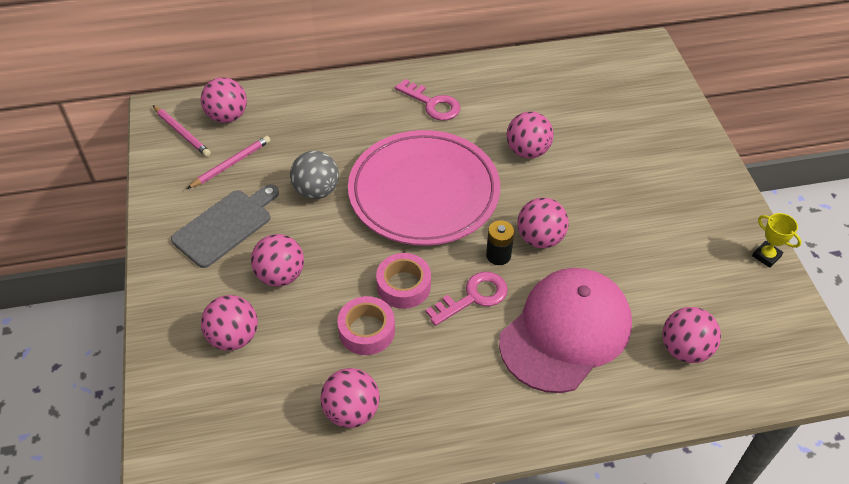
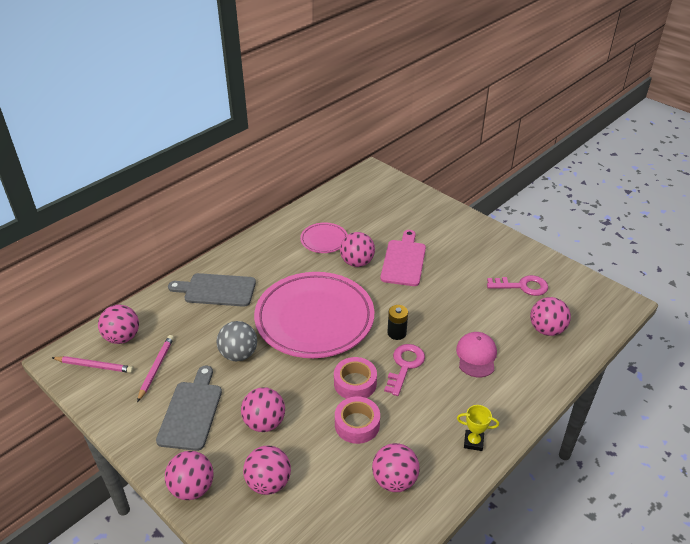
camera: 35 degrees left, 10 degrees down
(353, 110) = (217, 290): none -> grey cutting board
(432, 104) = (269, 261): pink key -> pink key (522, 286)
(513, 107) = (324, 240): none -> pink plate
(540, 238) = (412, 310): pink ball -> pink ball (192, 488)
(565, 332) = (476, 356): pink cap -> pink cap, size x0.50
(584, 175) = (404, 261): none -> pink cutting board
(766, 256) = (540, 257): yellow trophy -> yellow trophy (473, 442)

